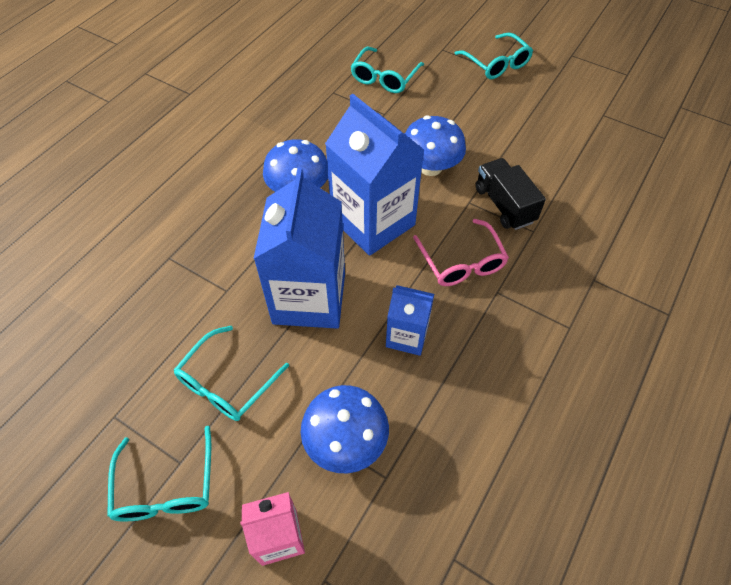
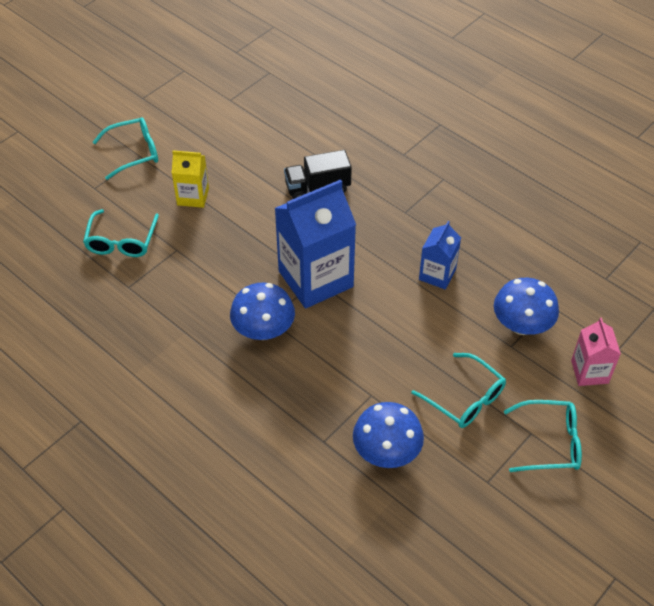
camera: 80 degrees left, 5 degrees down
(309, 298) = (390, 334): blue carton -> none
(384, 78) = (121, 241): turquoise glasses -> turquoise glasses turned 60 degrees clockwise
(430, 167) = (260, 227): blue mushroom -> blue mushroom (386, 451)
(455, 112) = (193, 196): none -> yellow carton
(461, 262) = (372, 227): pink glasses -> none

